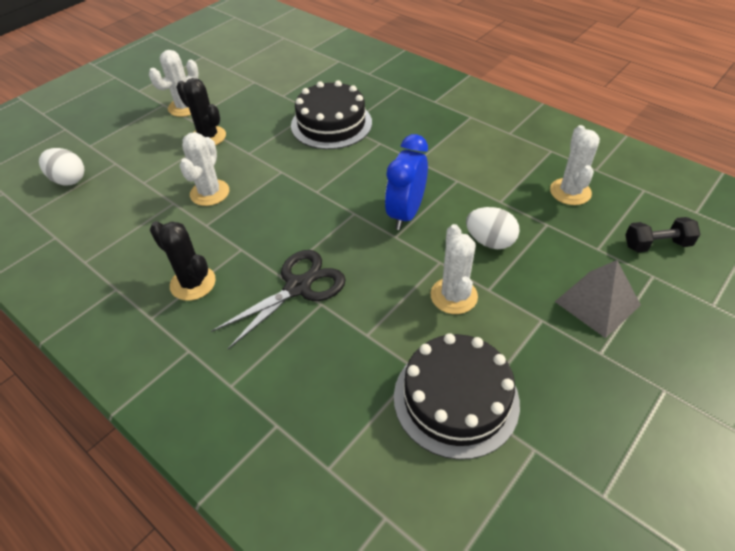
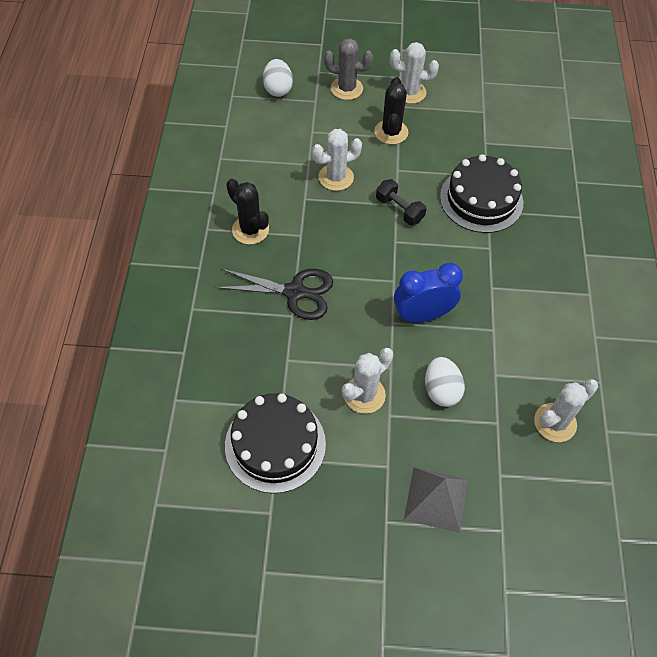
camera: 50 degrees right, 10 degrees up
(131, 138) = (346, 88): none -> grey cactus
(193, 283) = (250, 230): black cactus -> black cactus turned 45 degrees counterclockwise
(656, 245) = (544, 520): black dumbbell -> black dumbbell (399, 210)

